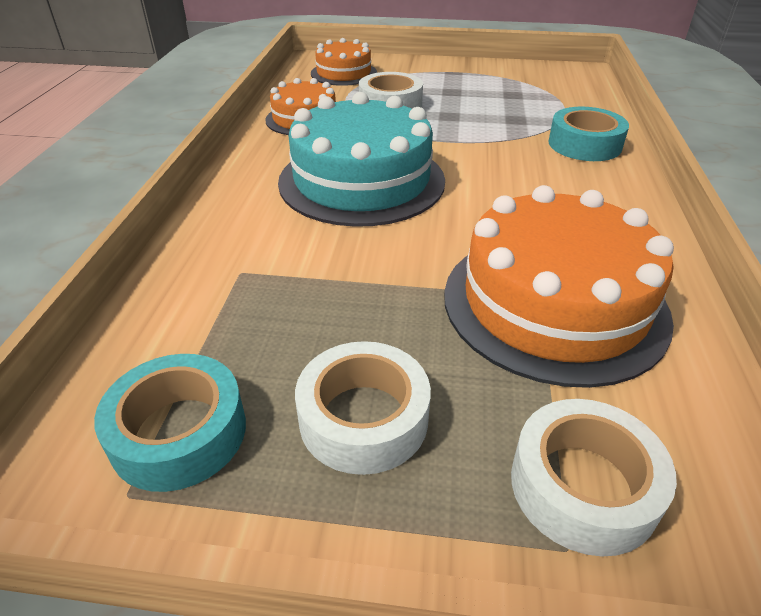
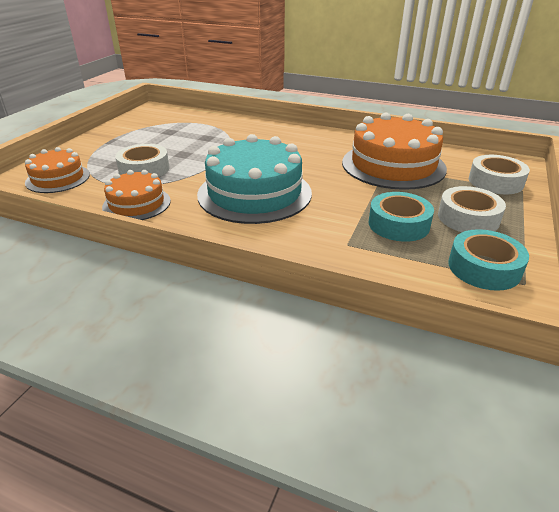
camera: 75 degrees left, 5 degrees down
(584, 144) = (252, 129): turquoise tape -> turquoise tape (398, 224)

